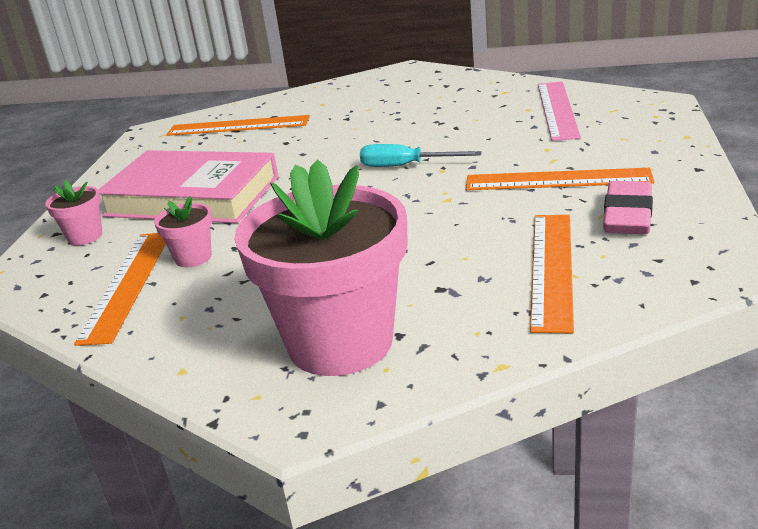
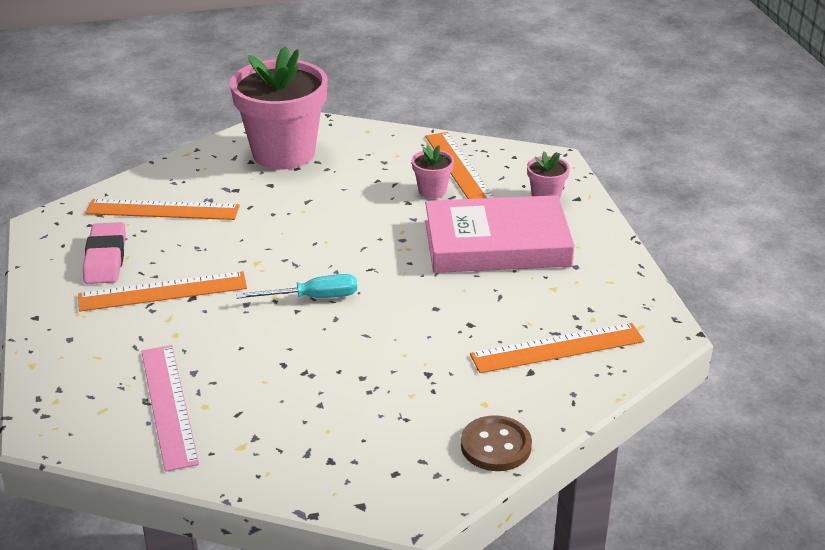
camera: 155 degrees right, 5 degrees up
(335, 87) = (496, 446): none -> brown button
(551, 269) = (163, 210): orange ruler -> orange ruler turned 75 degrees counterclockwise

